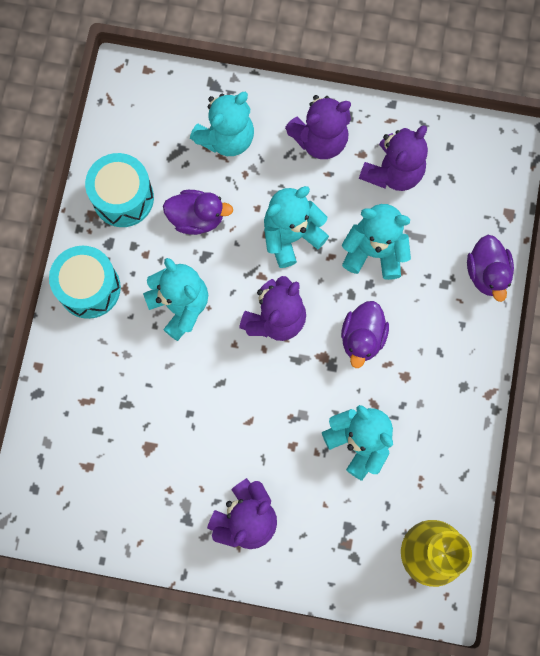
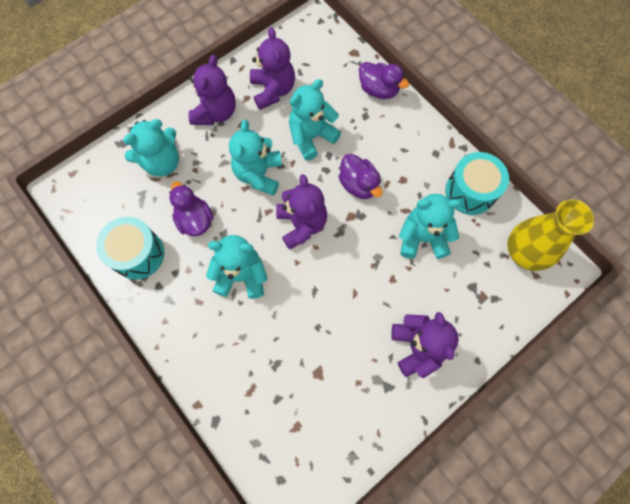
camera: 50 degrees left, 5 degrees down
(89, 288) = (176, 325): turquoise drum -> turquoise drum (470, 191)
(197, 218) = (195, 220): purple duck -> purple duck turned 75 degrees counterclockwise
(226, 138) = (162, 162): turquoise teddy bear -> turquoise teddy bear turned 60 degrees clockwise

